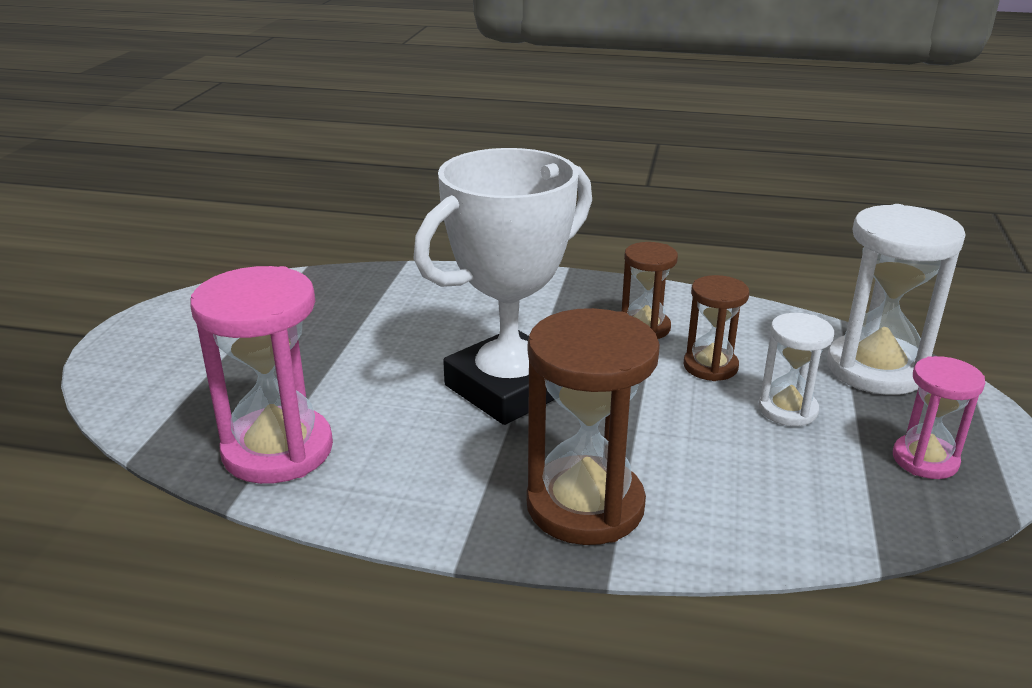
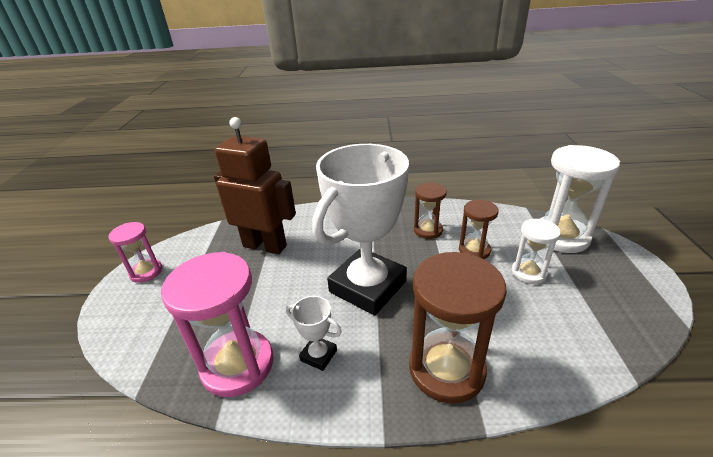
camera: 10 degrees left, 5 degrees up
(365, 311) = (265, 246): none -> brown robot
(399, 458) = (318, 355): none -> white trophy
(925, 460) = (617, 293): pink hourglass -> pink hourglass (146, 272)

